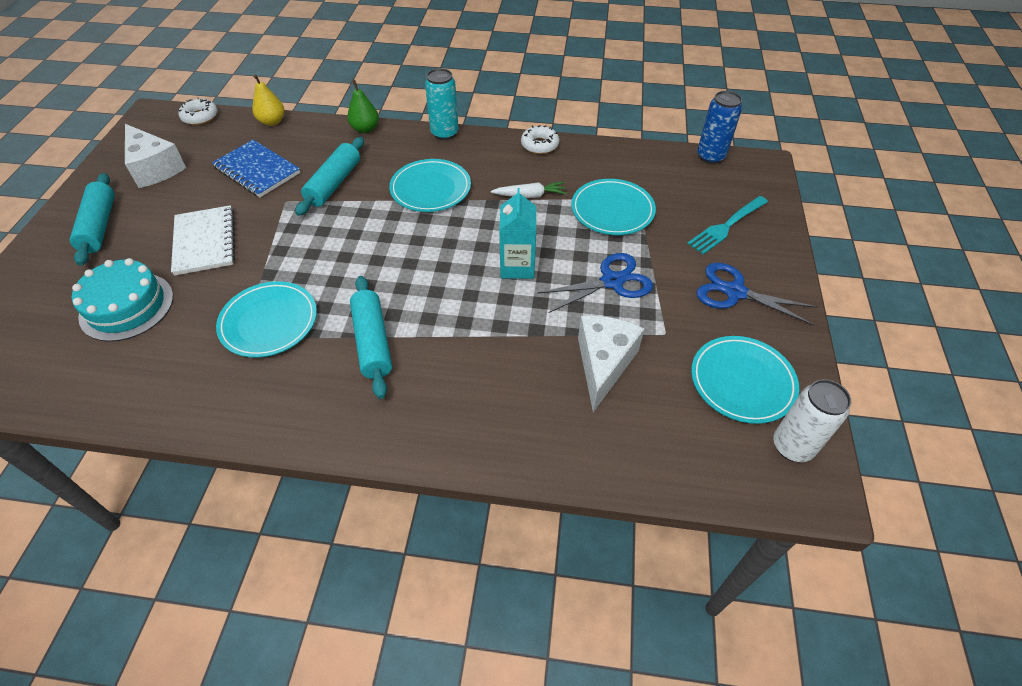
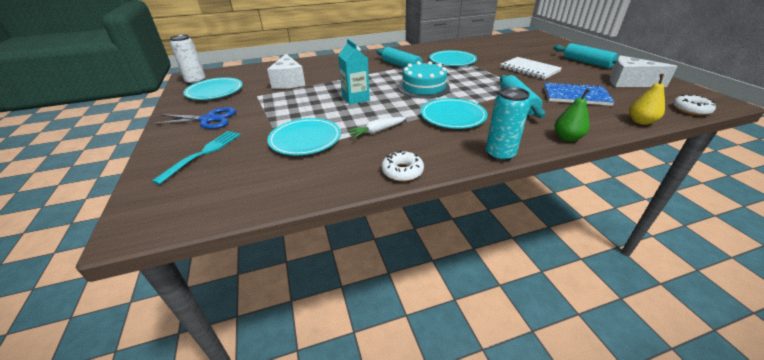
camera: 155 degrees right, 15 degrees down
(127, 306) = (514, 52): turquoise cake -> turquoise cake (423, 87)
(611, 281) = (293, 106): blue scissors -> none
(710, 157) = (203, 217): blue can -> none

